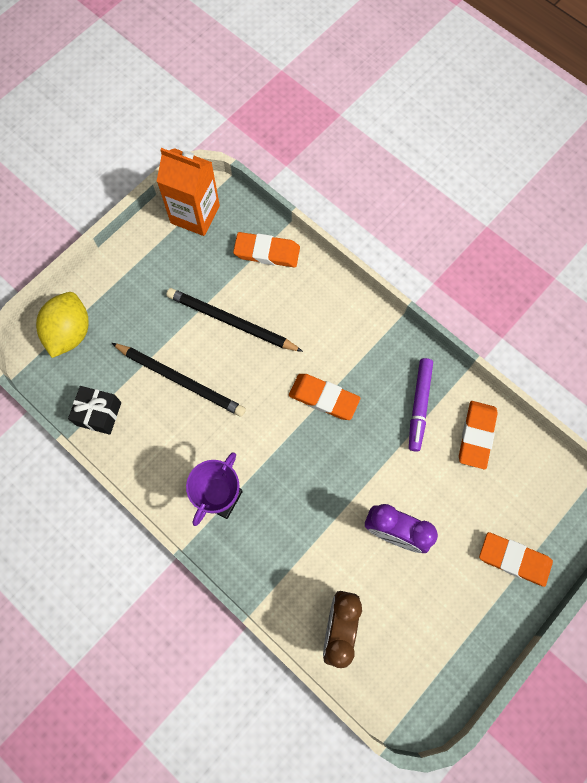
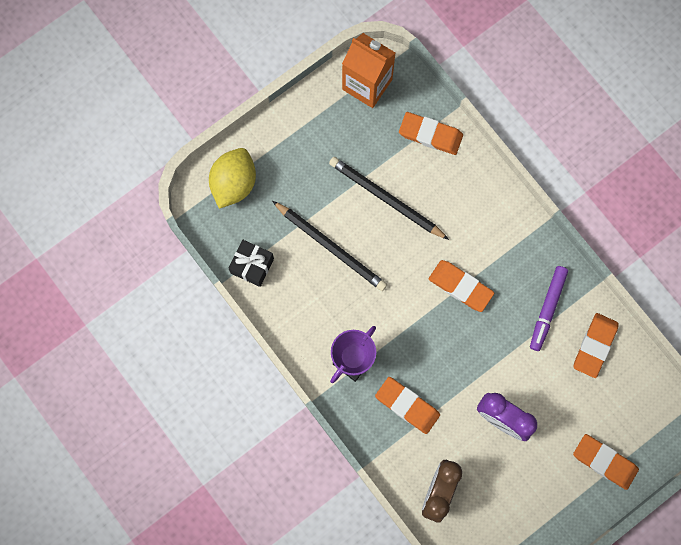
camera: 10 degrees right, 5 degrees up
(288, 535) = (407, 405): none -> orange eraser

